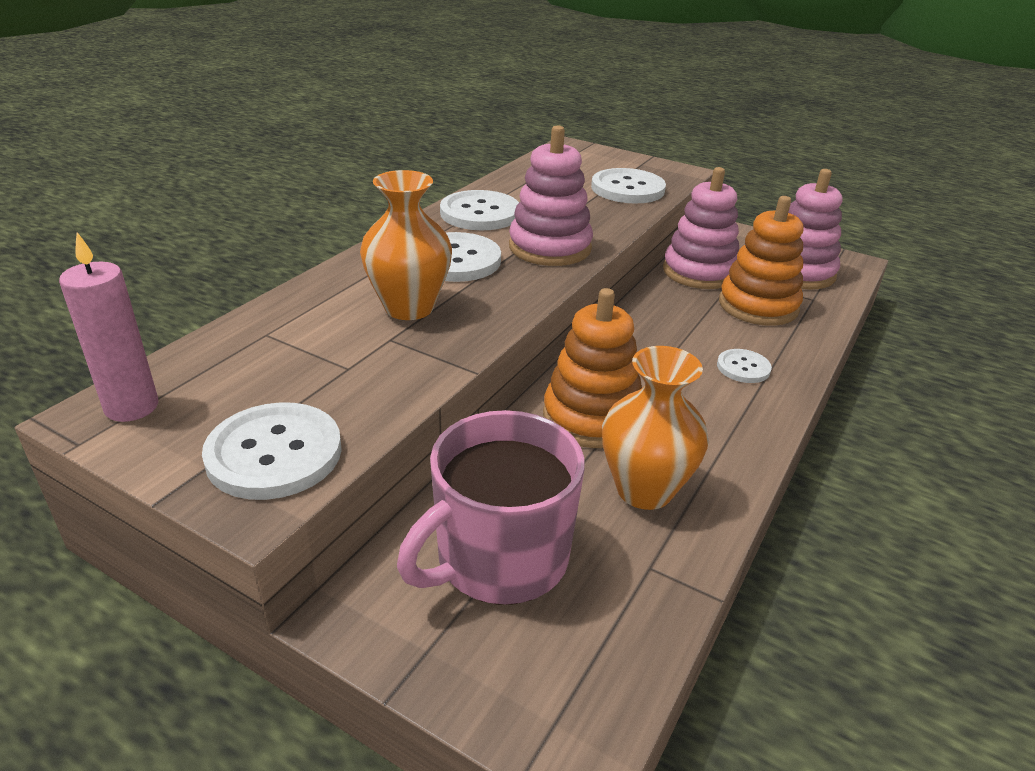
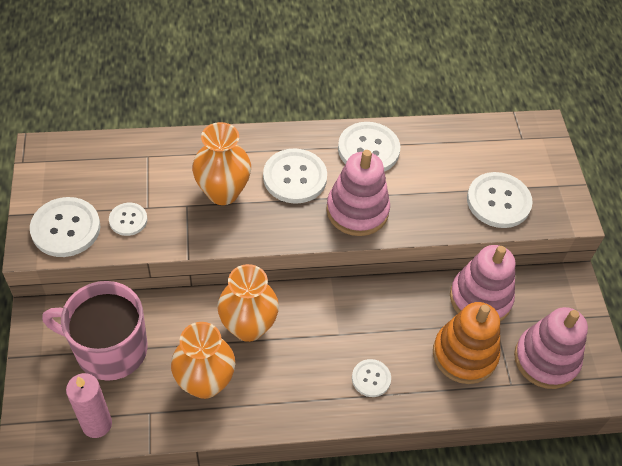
camera: 50 degrees right, 20 degrees up
(132, 407) = (56, 157): pink candle -> pink candle (97, 424)
(345, 391) = (128, 220): none -> white button
(592, 417) = (248, 327): orange stacking toy -> orange vase

